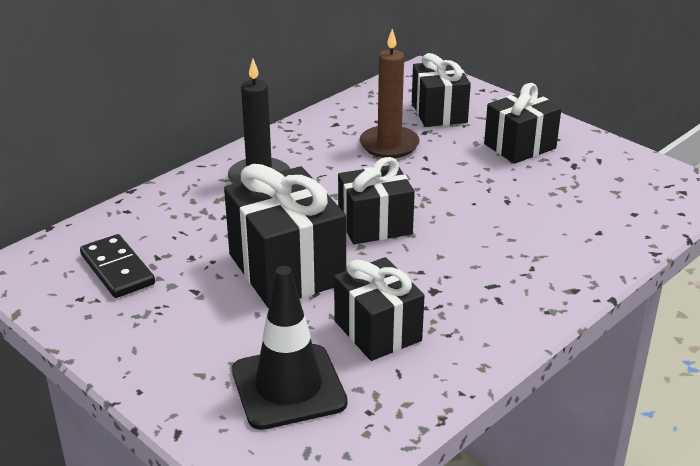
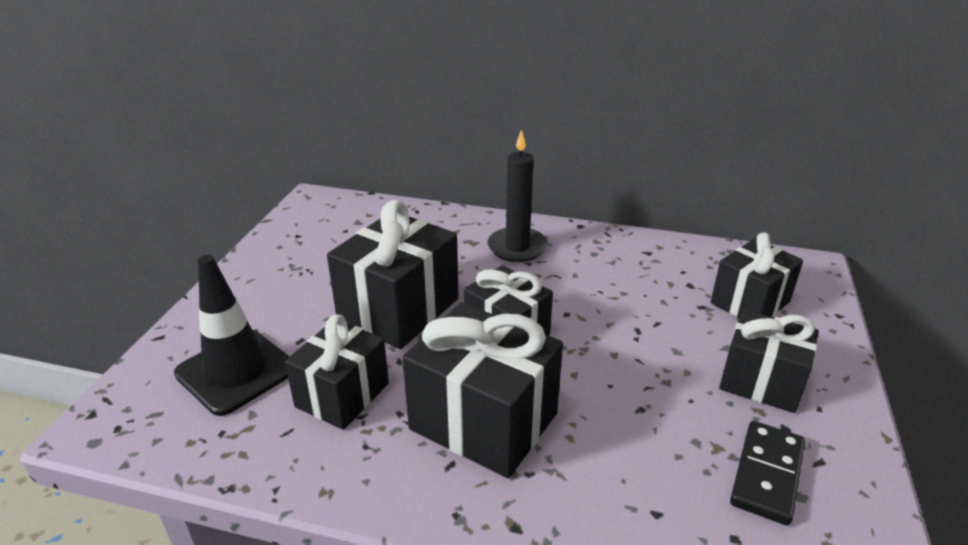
camera: 60 degrees right, 0 degrees up
(117, 269) = (340, 235): black domino -> black domino (767, 474)
(389, 145) = (650, 293): brown candle -> none
(466, 270) = (483, 421): none -> black gift

